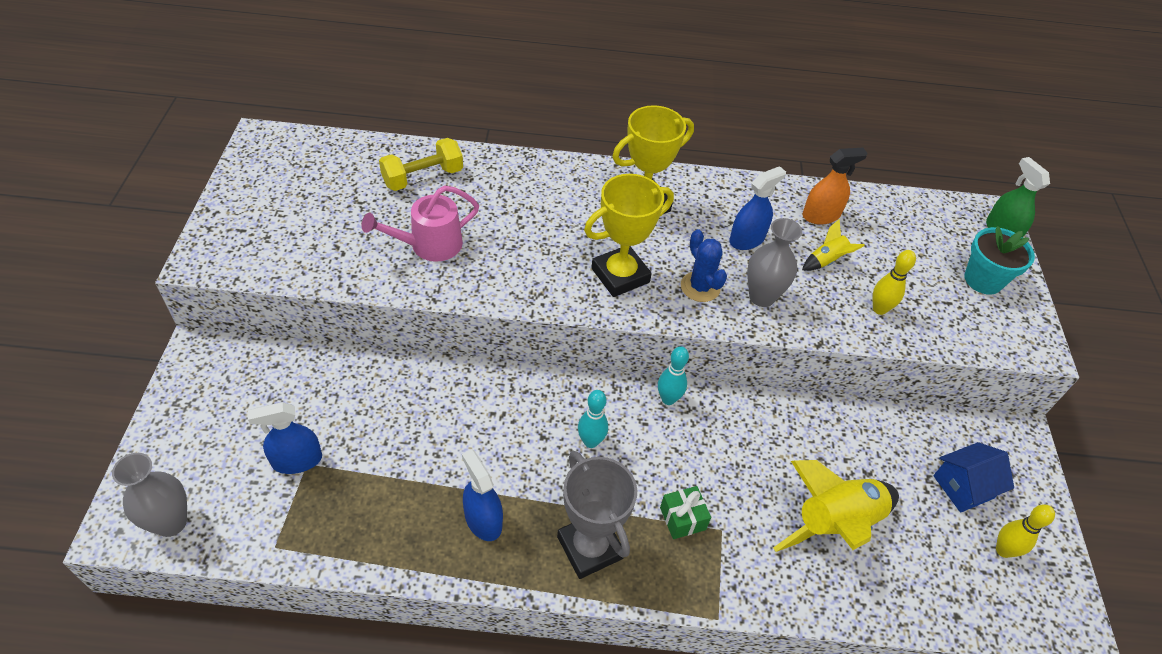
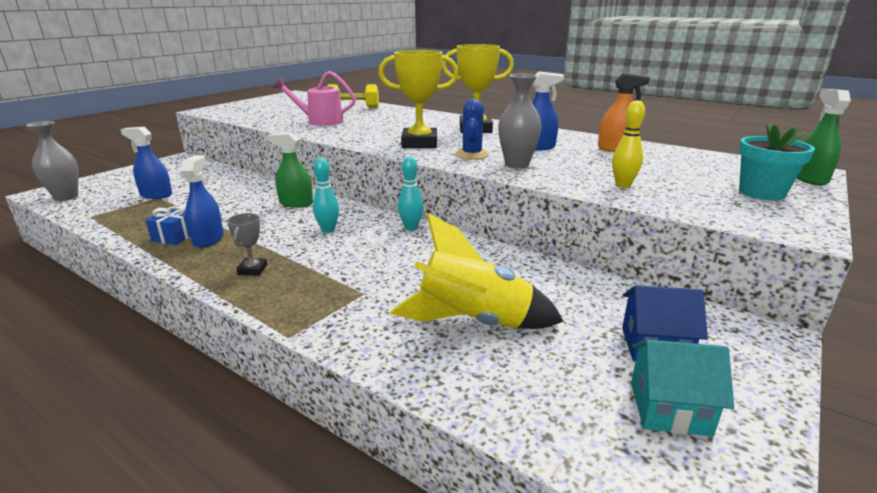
camera: 35 degrees right, 25 degrees down
(440, 535) = (174, 237): none -> blue gift
(499, 402) = (296, 203): none -> green spray bottle
(590, 547) = (252, 269): grey trophy -> grey trophy, size x0.49
(682, 518) = (340, 278): green gift -> none
(826, 261) = (597, 162): yellow rocket -> none
(1003, 550) = (669, 408): yellow bowling pin -> turquoise house

